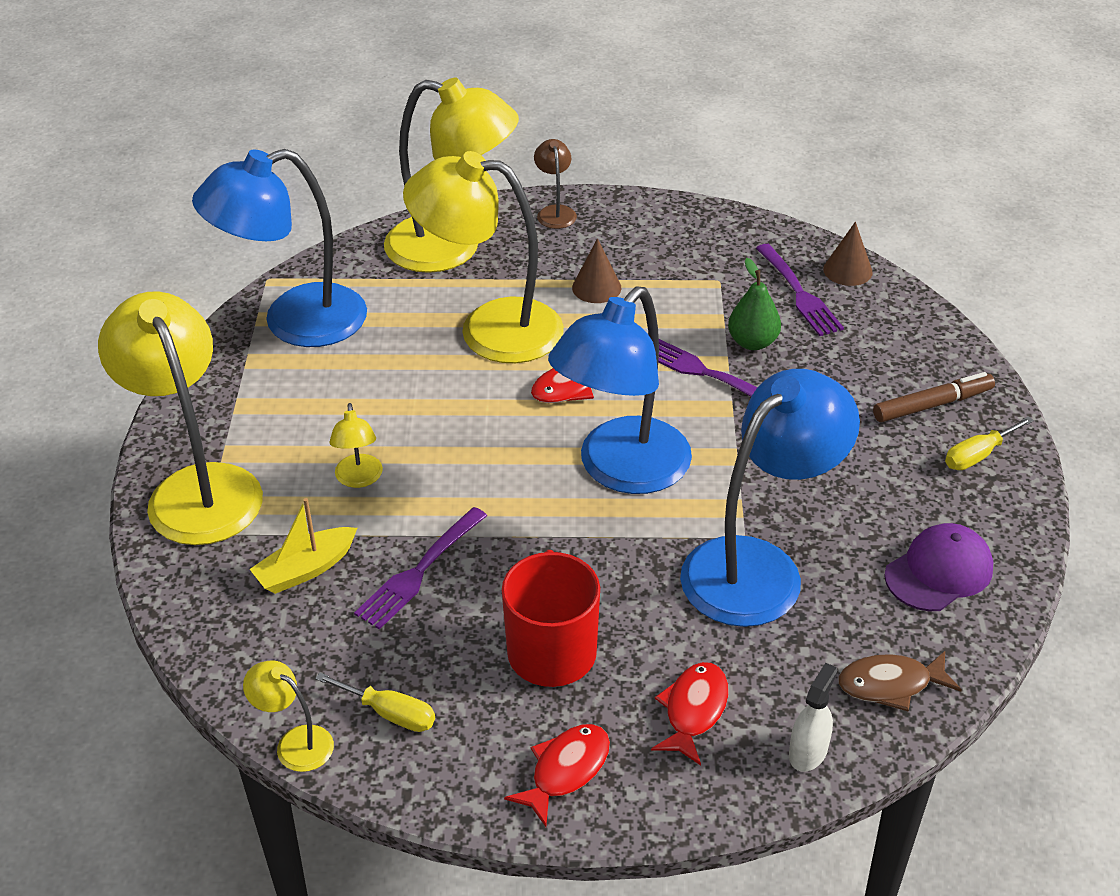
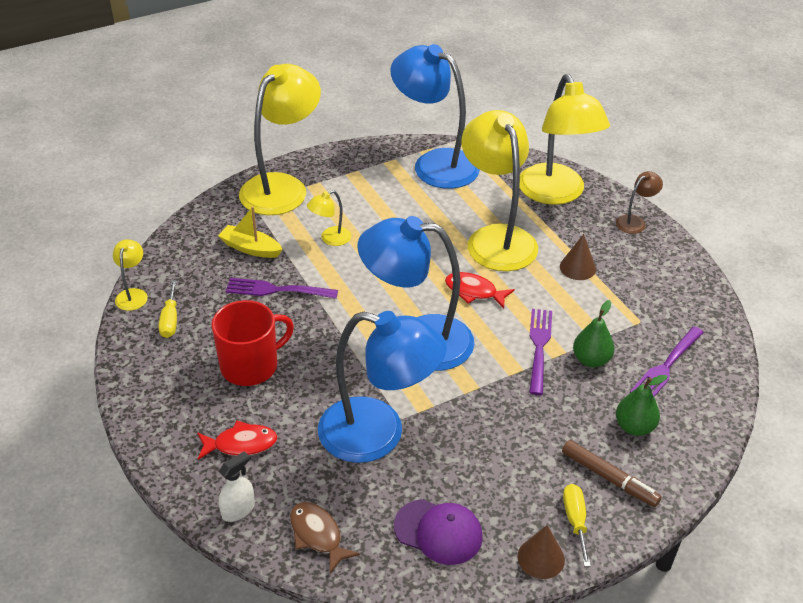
camera: 60 degrees right, 0 degrees up
(565, 771) = (167, 404): red fish -> none
(808, 752) = (238, 510): white spray bottle -> white spray bottle turned 45 degrees counterclockwise
(847, 270) = (718, 384): brown cone -> brown cone (541, 558)
(871, 355) = (634, 427): none -> green pear
(977, 455) = (575, 521): yellow screwdriver -> yellow screwdriver turned 60 degrees clockwise

